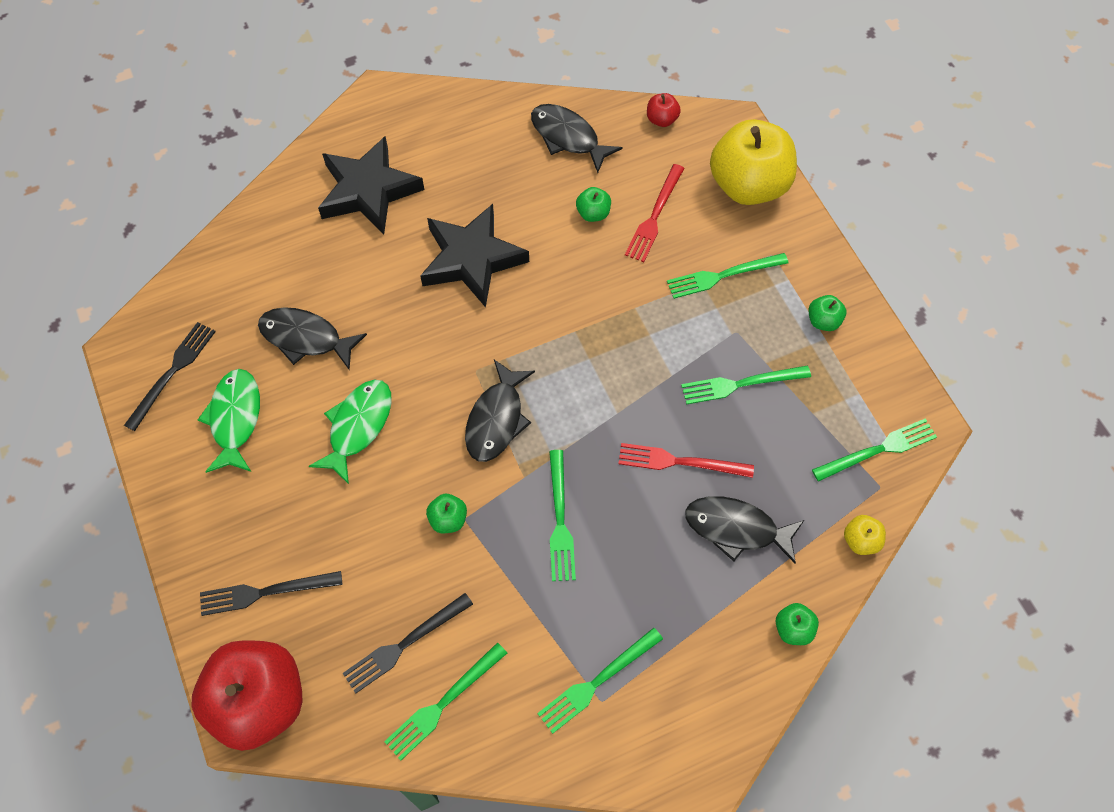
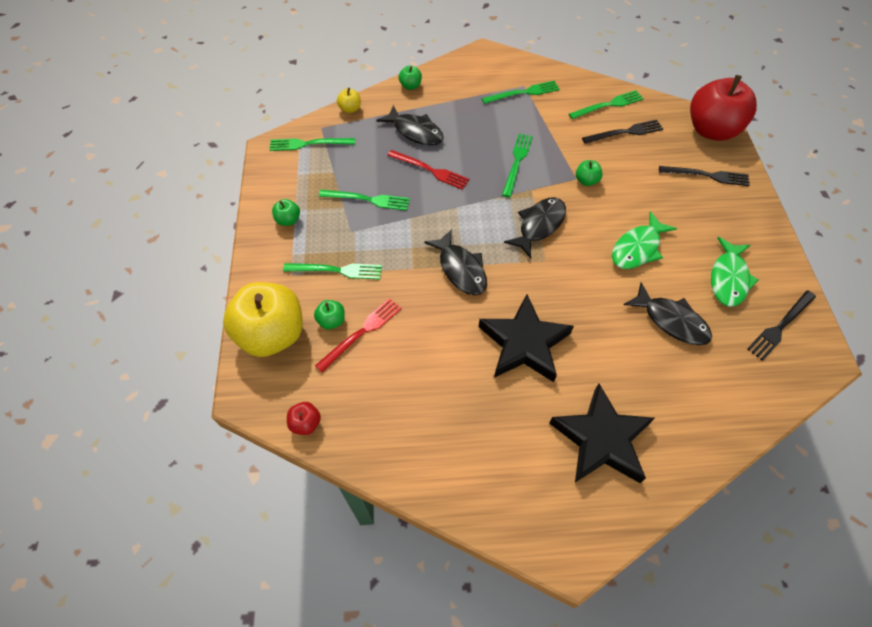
camera: 160 degrees left, 5 degrees down
(568, 137) = (399, 434): black fish -> black fish (461, 269)
(593, 213) = (410, 351): green apple -> green apple (331, 321)

